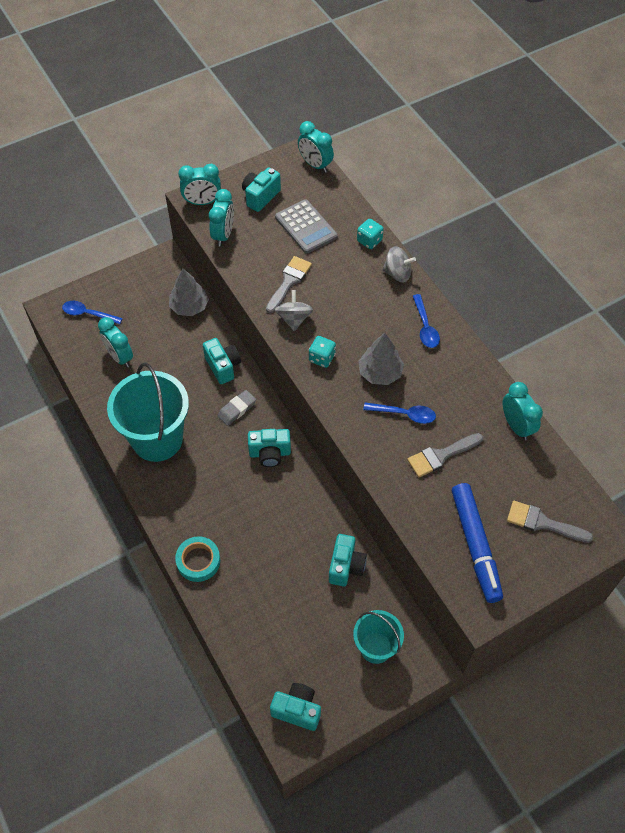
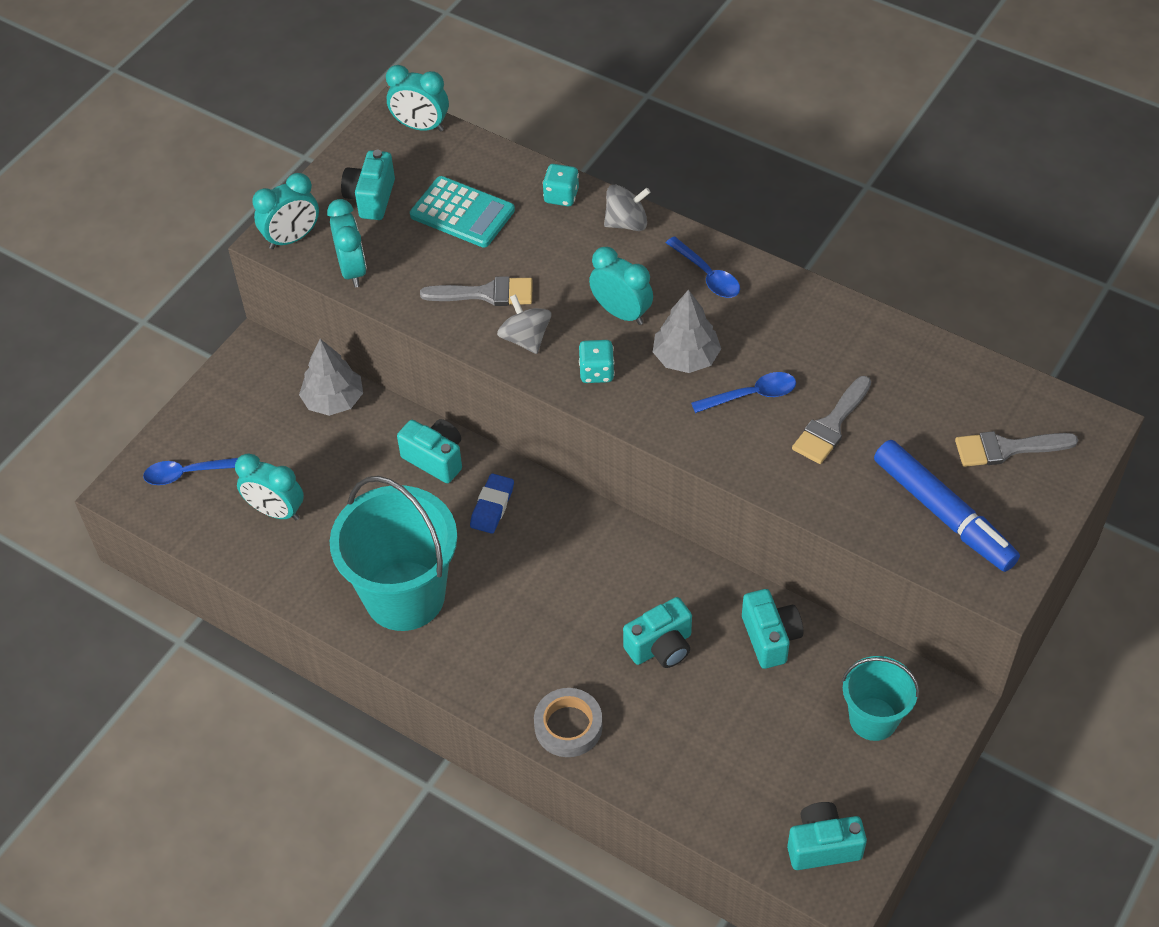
camera: 25 degrees left, 5 degrees down
(198, 561) = (568, 726): turquoise tape -> grey tape
(237, 409) = (492, 506): grey eraser -> blue eraser
(270, 453) = (576, 543): turquoise camera -> turquoise camera (661, 647)
(289, 282) = (486, 293): grey brush -> grey brush turned 90 degrees clockwise
(306, 227) = (462, 213): grey calculator -> turquoise calculator
(516, 426) = (901, 347): turquoise clock -> turquoise clock (621, 313)

